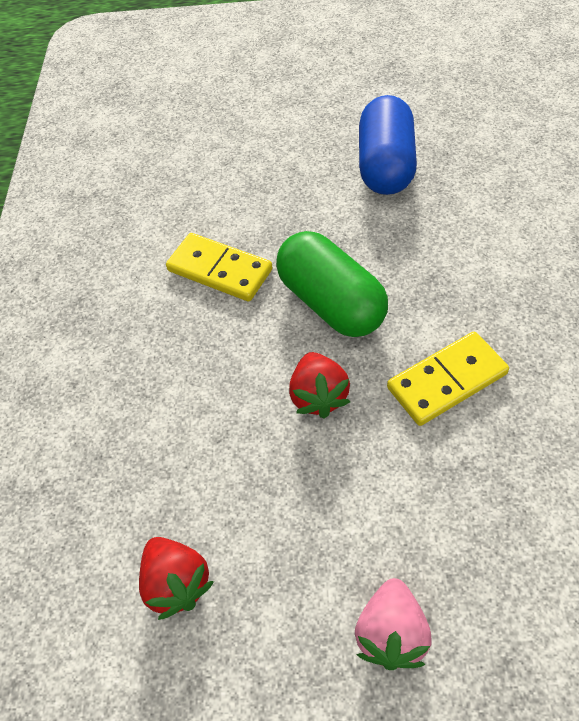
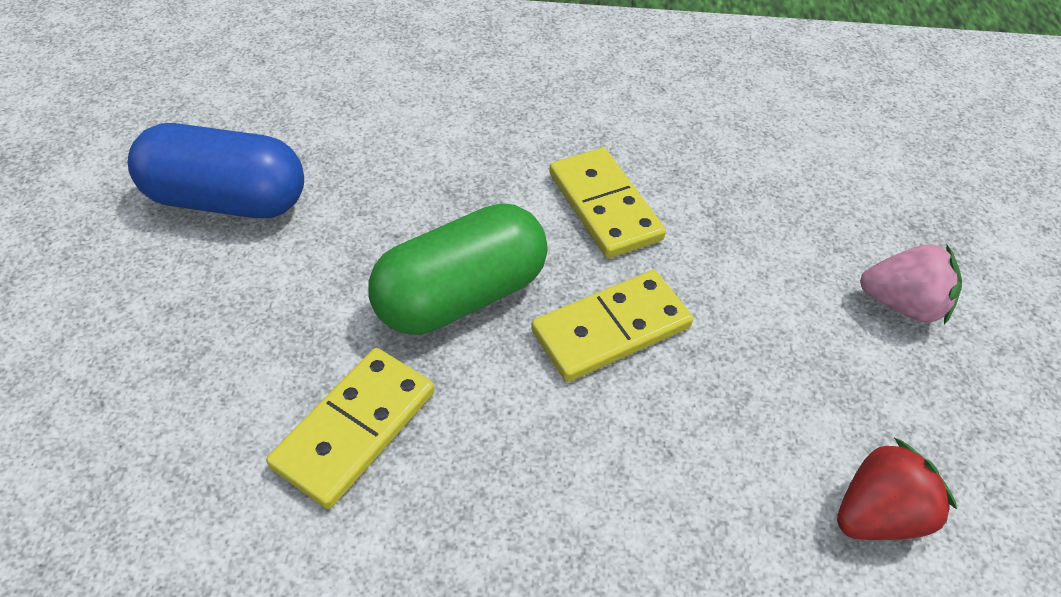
camera: 90 degrees left, 5 degrees down
(318, 396) = (611, 329): red strawberry -> yellow domino

